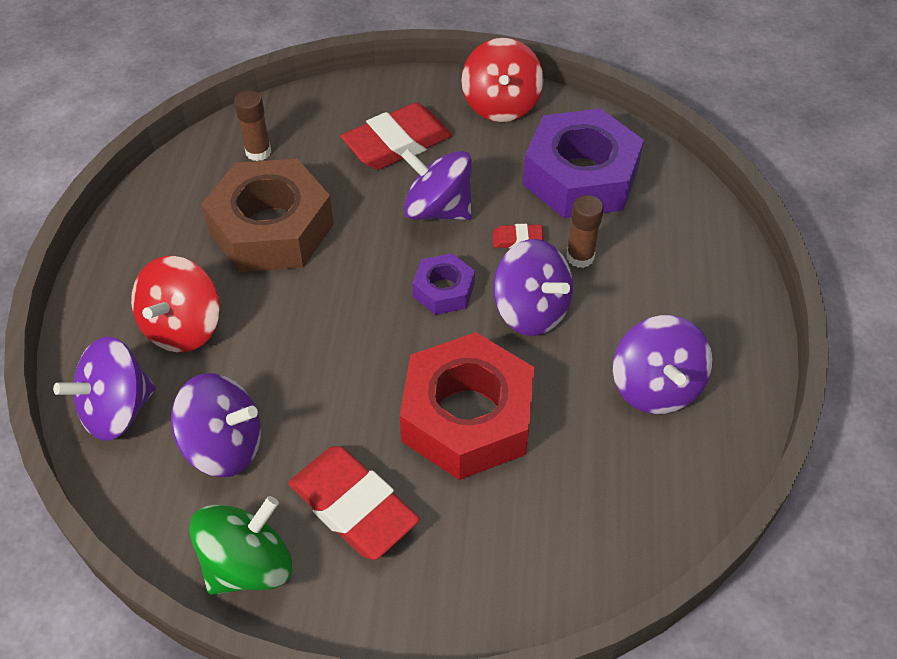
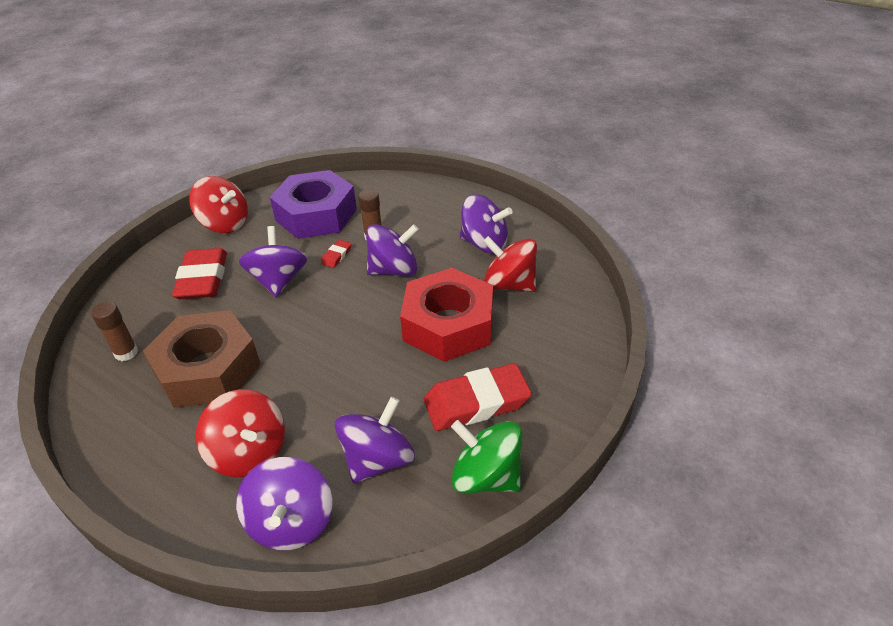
camera: 60 degrees left, 10 degrees down
(248, 565) = (486, 476): green spinning top -> green spinning top turned 45 degrees counterclockwise
(437, 209) = (278, 281): purple spinning top -> purple spinning top turned 120 degrees clockwise
(444, 290) = (345, 301): purple nut -> none
(589, 453) = (509, 284): none -> red spinning top

